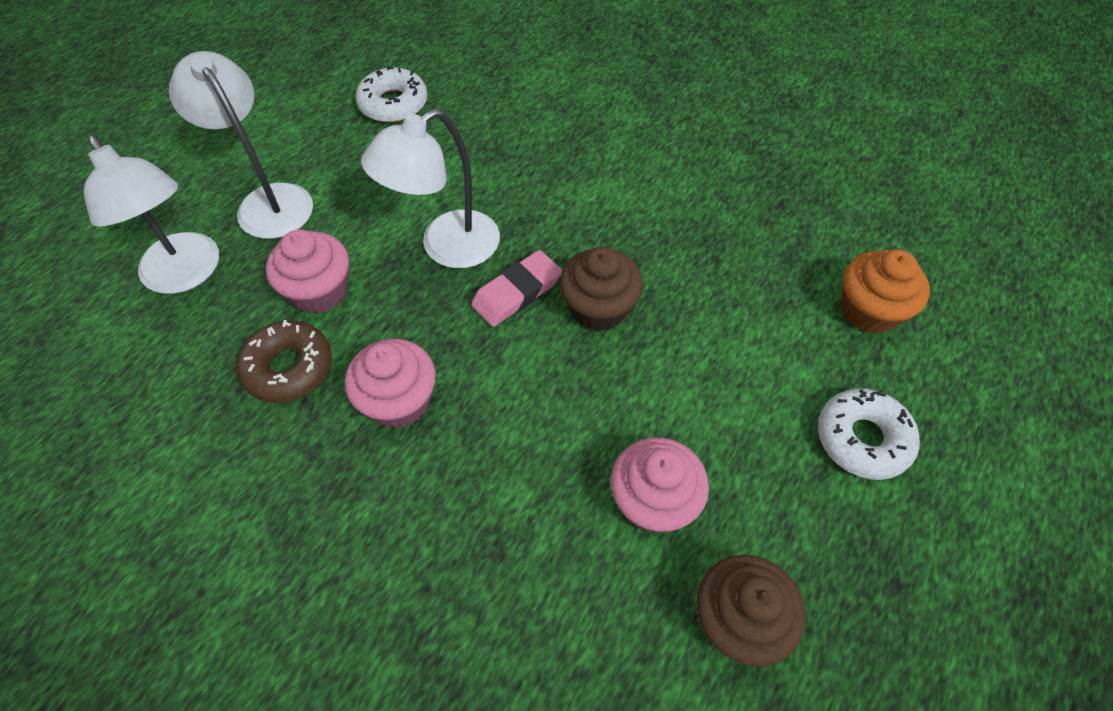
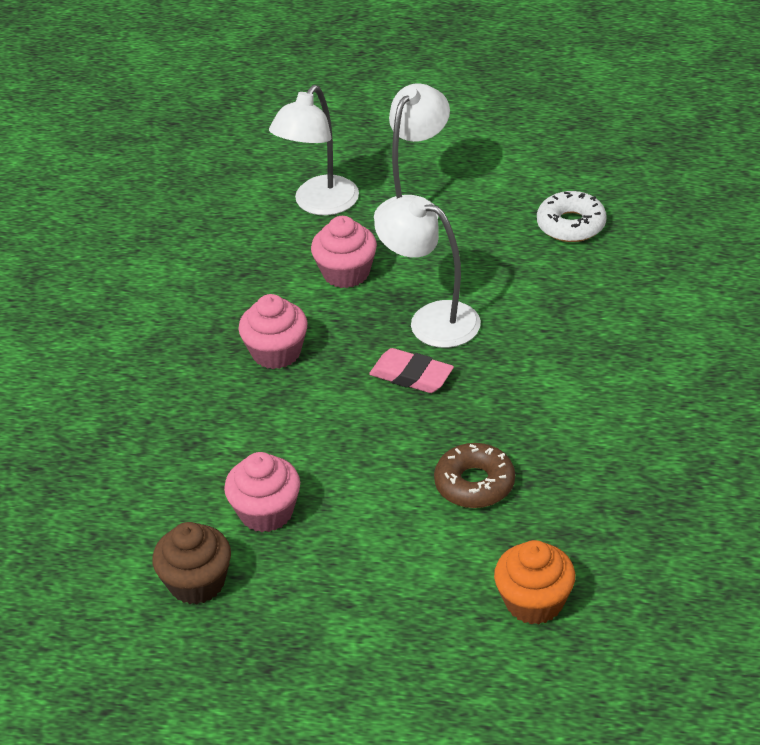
camera: 70 degrees right, 15 degrees down
(289, 368) = (272, 288): brown donut -> brown donut (474, 484)
(598, 308) = (425, 427): brown cupcake -> none
(862, 439) = (389, 623): white donut -> none

